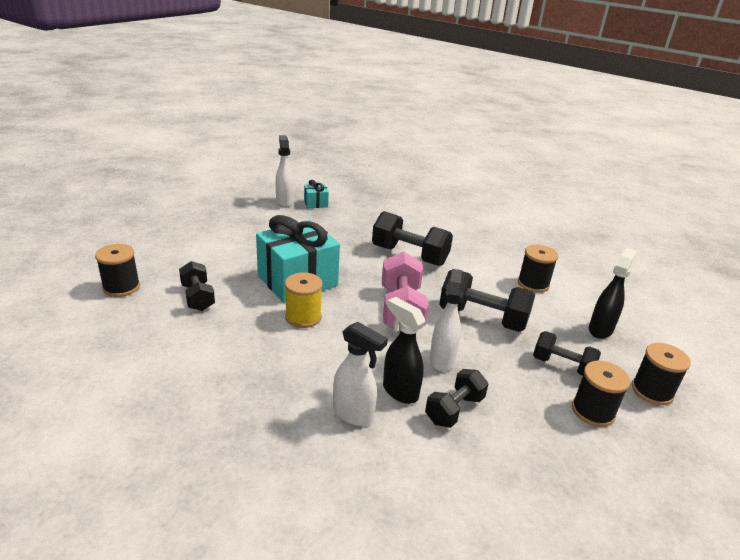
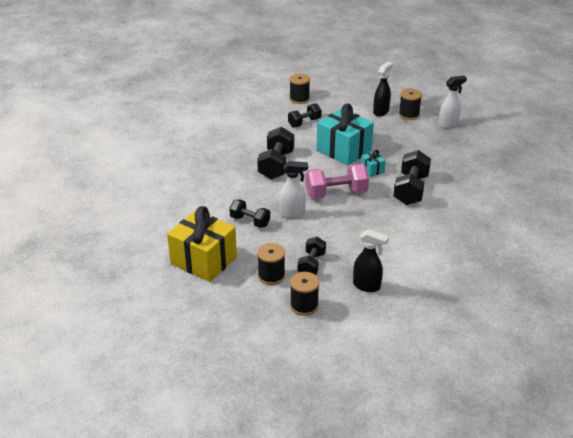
camera: 80 degrees right, 5 degrees up
(303, 317) = (306, 159): yellow spool -> none
(316, 203) = (458, 138): turquoise gift -> turquoise gift (372, 170)
(353, 414) = (232, 189): white spray bottle -> none
(399, 391) = (257, 201): black spray bottle -> black spray bottle (381, 112)
(482, 318) = (347, 228): black dumbbell -> black dumbbell (276, 165)
(533, 284) = (412, 252): black spool -> black spool (409, 115)
(562, 491) = (203, 260): none -> yellow gift

